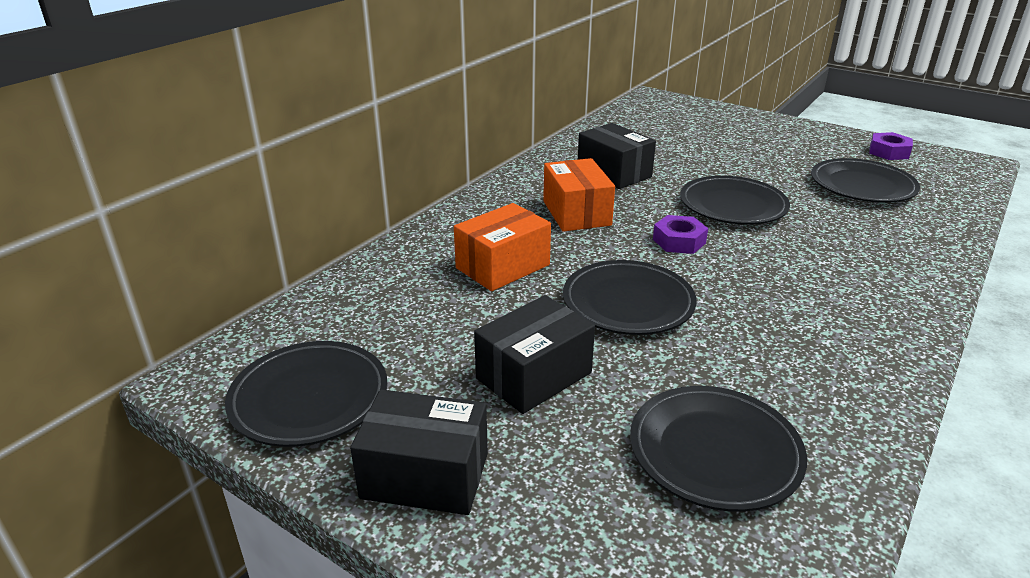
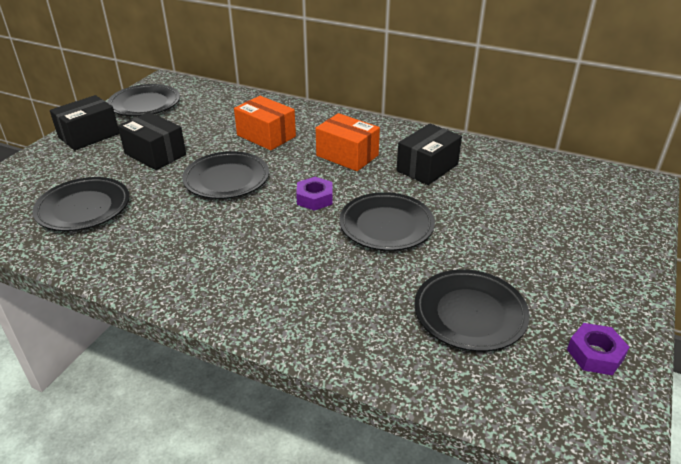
camera: 80 degrees right, 5 degrees up
(425, 475) = (89, 135): black box -> black box turned 45 degrees clockwise
(576, 213) = (347, 155): orange box -> orange box turned 60 degrees clockwise

